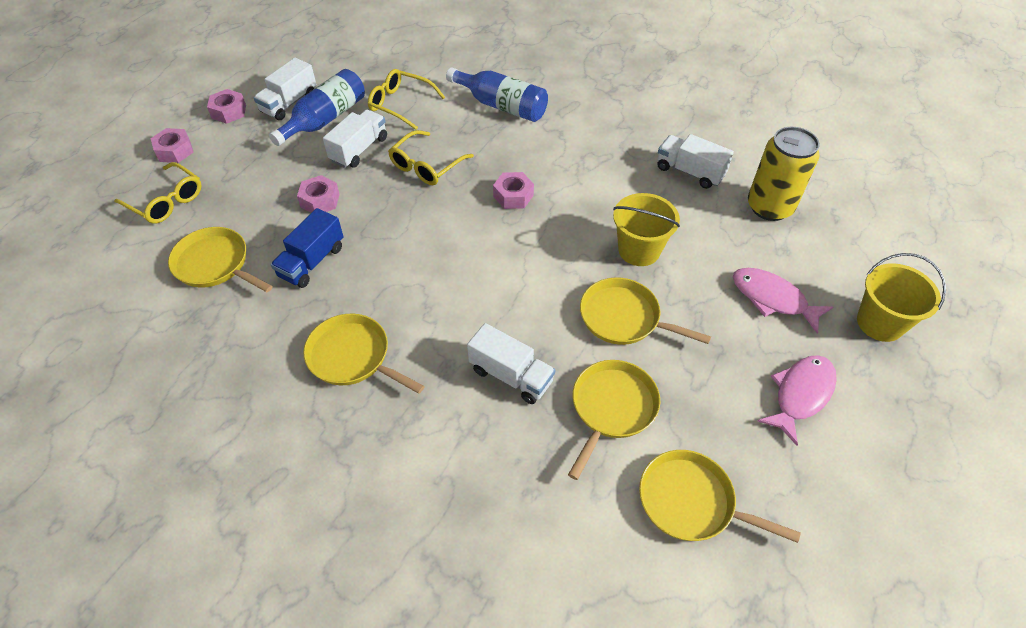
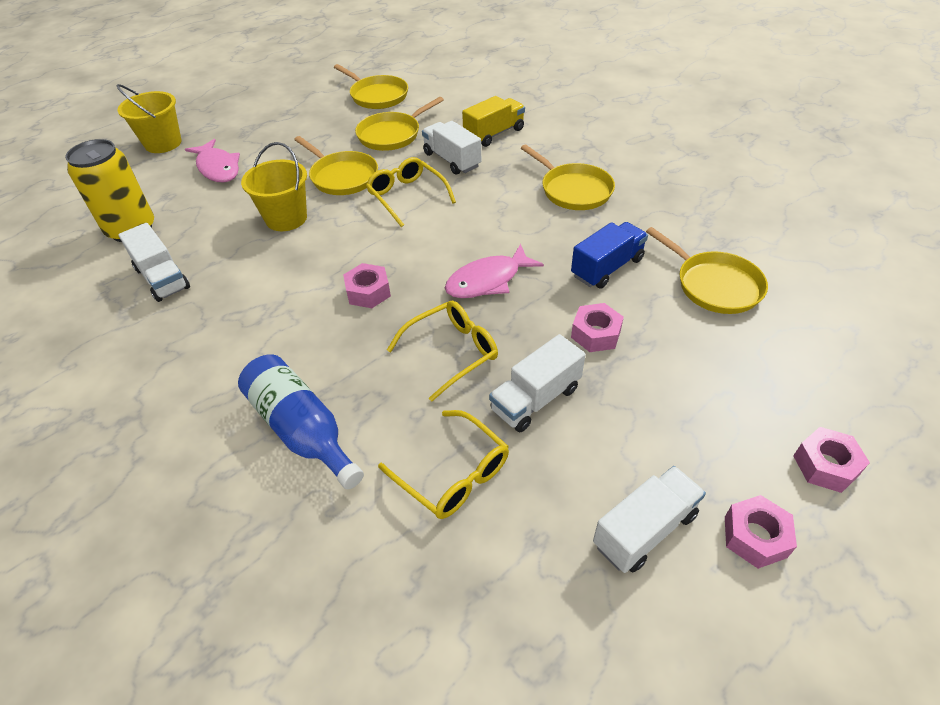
camera: 160 degrees left, 5 degrees down
(166, 201) = (804, 377): yellow glasses -> yellow glasses (407, 197)
(325, 119) = (582, 472): blue bottle -> none
(475, 443) = (494, 134): none -> yellow truck
(800, 395) = (264, 122): pink fish -> pink fish (488, 280)

